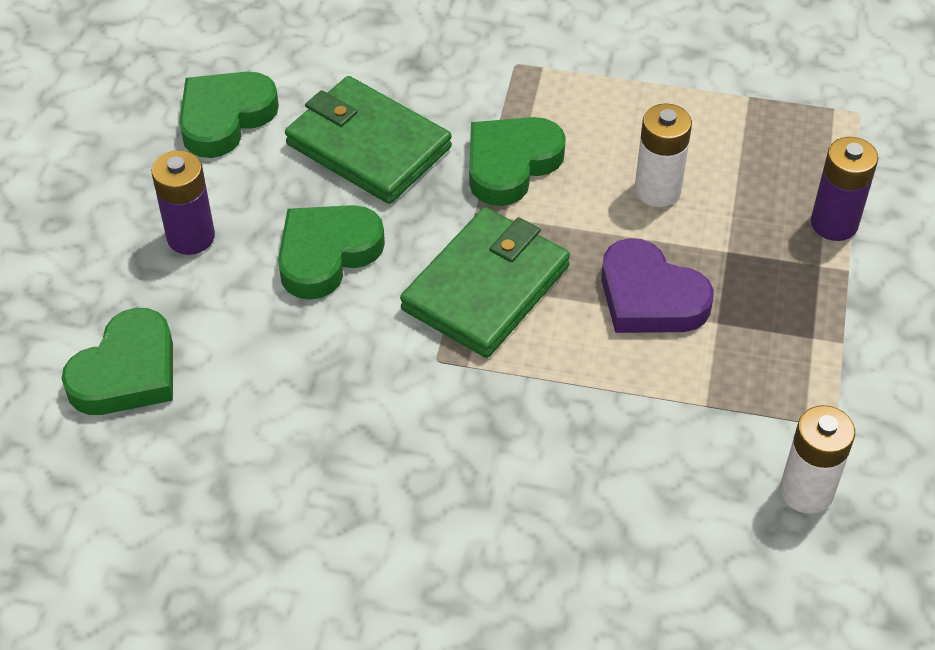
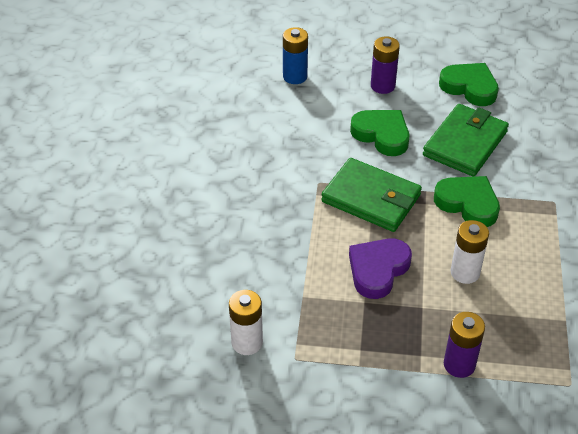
camera: 85 degrees right, 5 degrees down
(127, 372) = (295, 76): green heart -> blue battery

